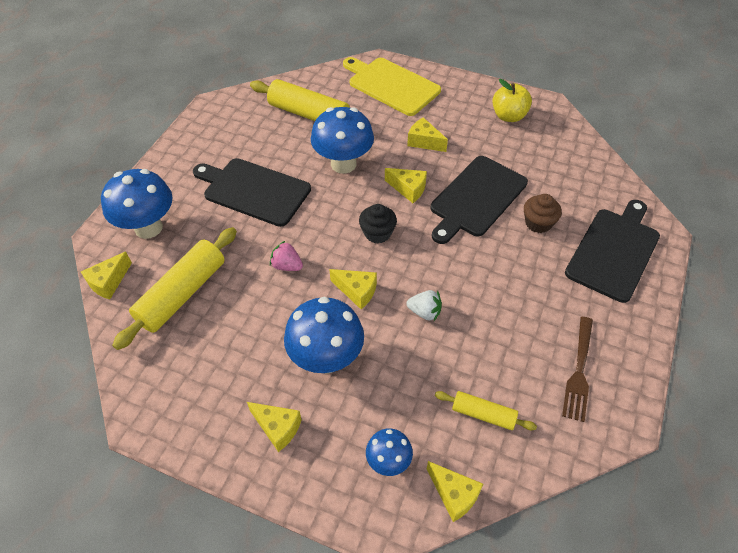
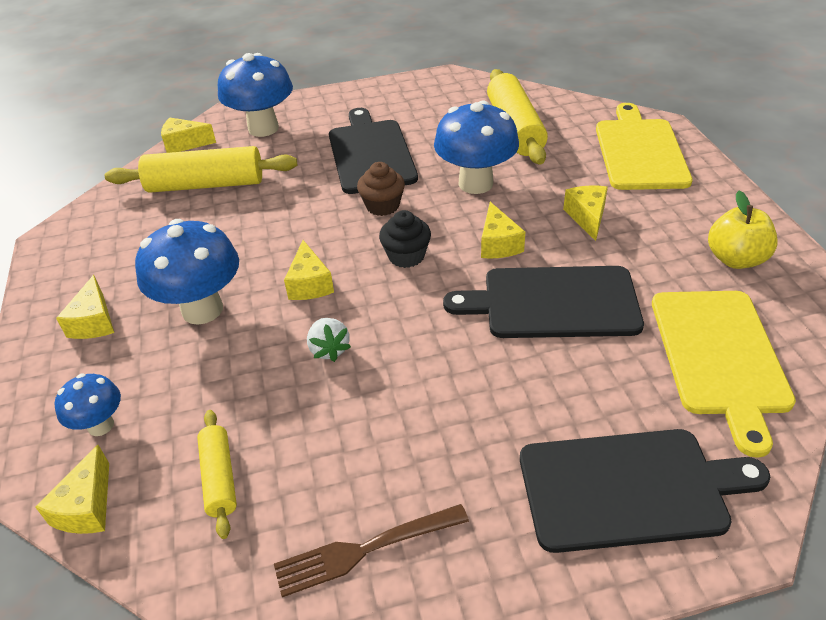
camera: 55 degrees right, 10 degrees down
(287, 266) = (297, 222): pink strawberry -> none
(538, 223) = (582, 379): brown cupcake -> brown cupcake (382, 206)
(564, 168) = (719, 356): none -> yellow cutting board

